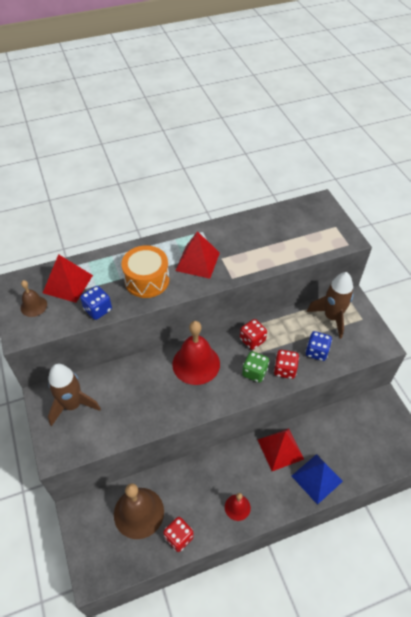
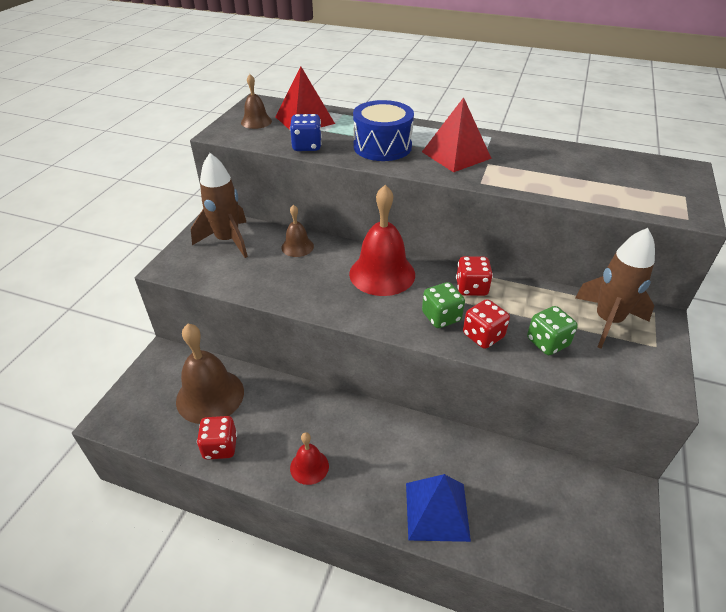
camera: 40 degrees right, 10 degrees down
(125, 378) = (297, 247): none -> brown bell
(147, 280) = (382, 146): orange drum -> blue drum
(280, 449) = (421, 446): red pyramid -> none
(316, 352) = (547, 342): blue dice -> green dice

